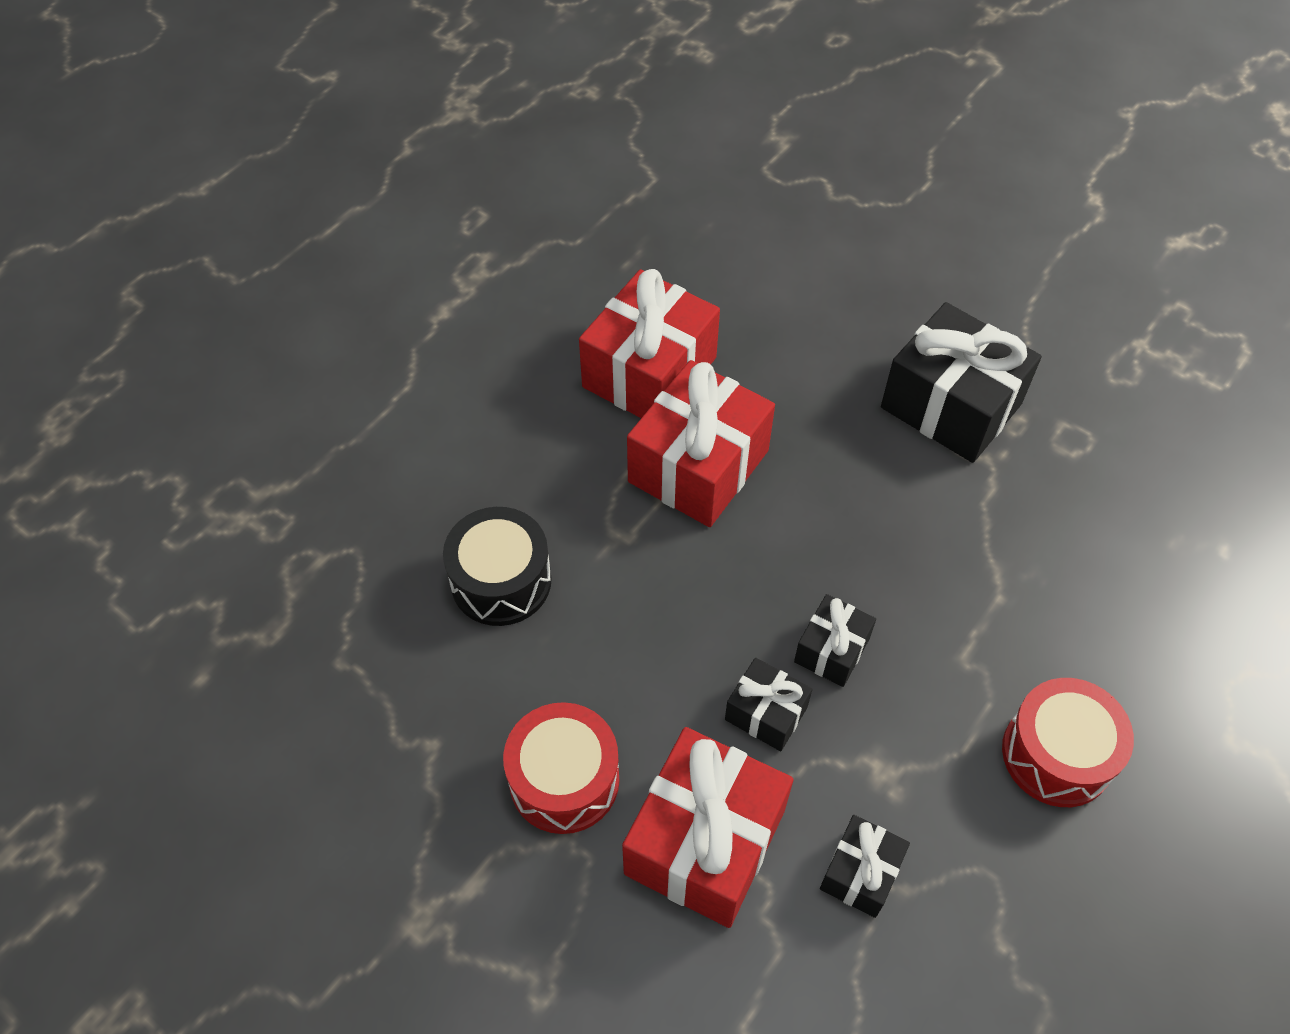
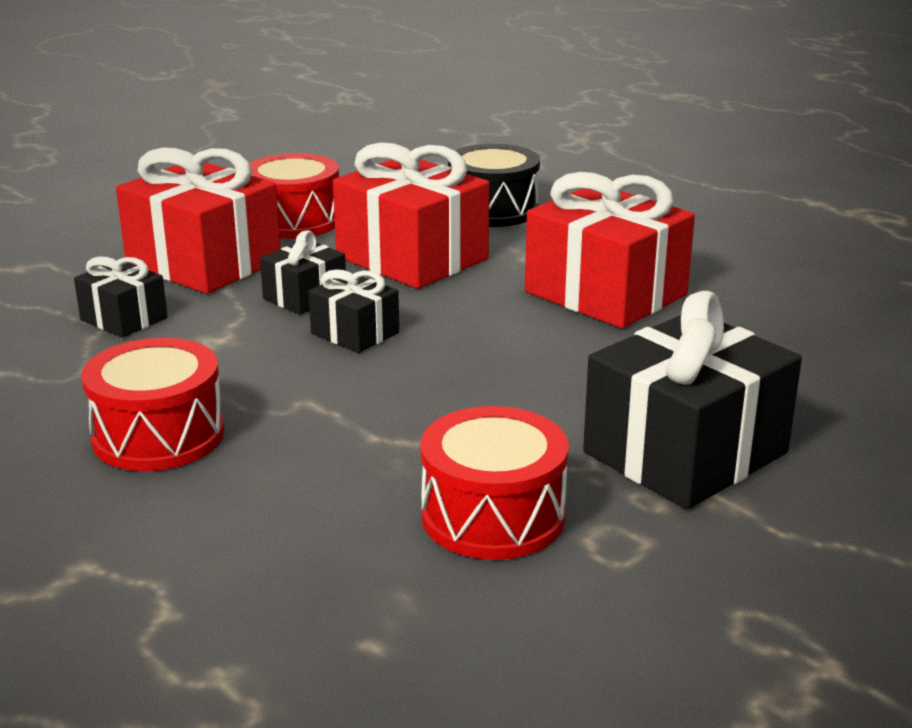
camera: 100 degrees right, 30 degrees down
(649, 372) = (739, 281): red gift -> red gift (412, 258)
(1071, 507) = (493, 516): none -> red drum

